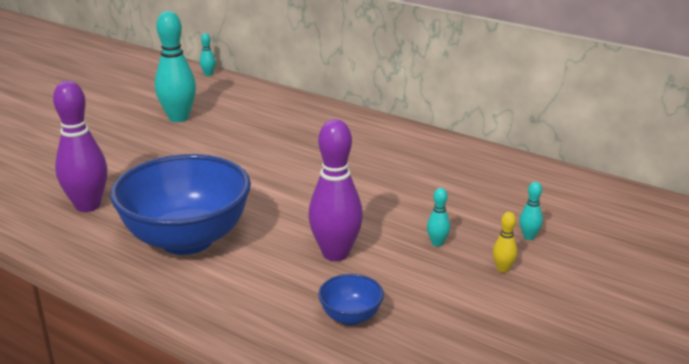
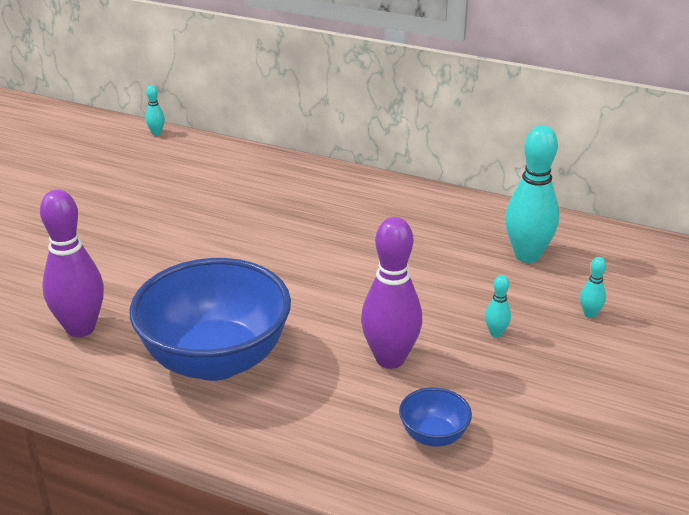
camera: 10 degrees left, 5 degrees up
(178, 118) = (143, 197): turquoise bowling pin -> turquoise bowling pin (527, 255)
(503, 269) = (575, 357): yellow bowling pin -> none

